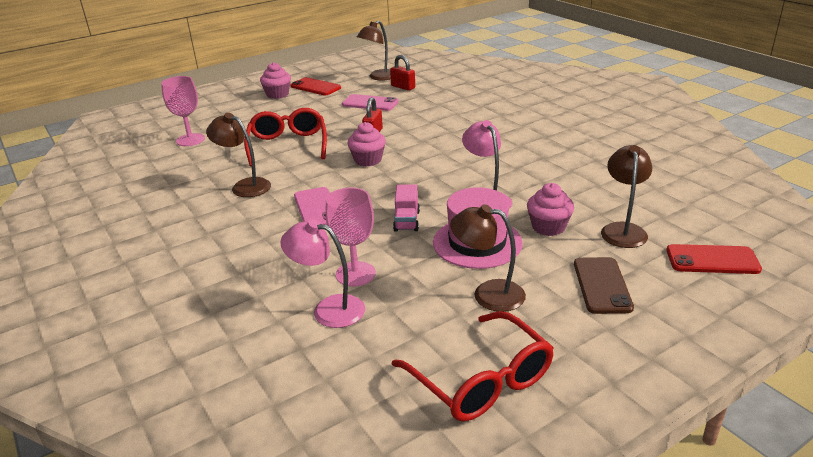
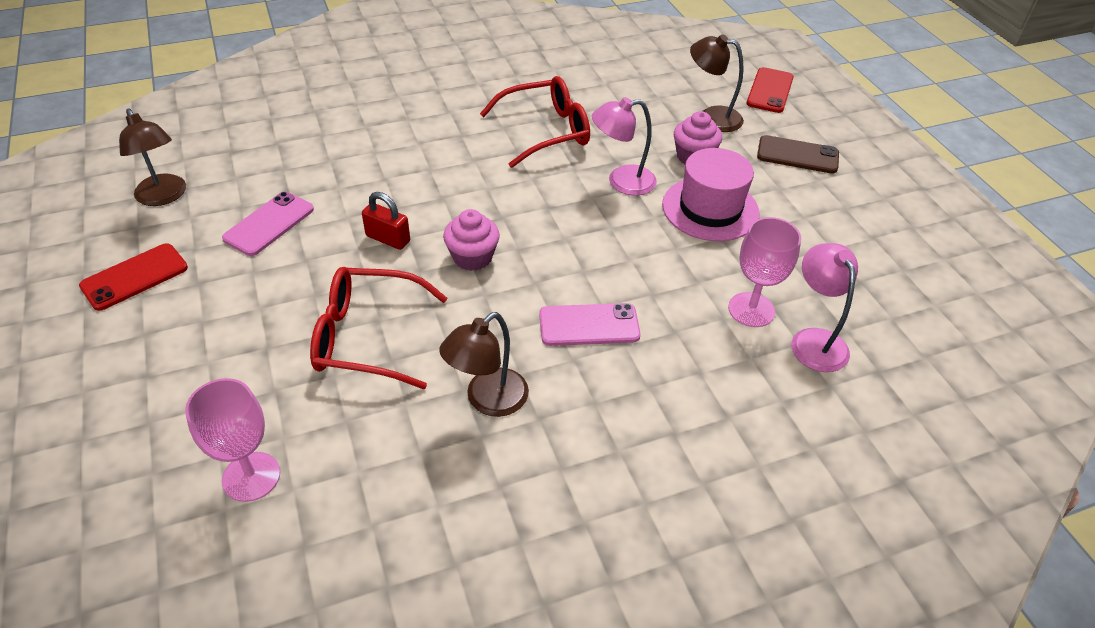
camera: 80 degrees left, 15 degrees up
(277, 94) = (124, 332): pink cupcake -> none
(329, 309) = (814, 340): pink lamp -> pink lamp turned 135 degrees clockwise
(403, 87) = (232, 179): red padlock -> none
(407, 221) = (649, 250): pink truck -> none
(481, 380) = (923, 255): red glasses -> red glasses (546, 131)
(488, 294) = (801, 223): brown lamp -> none

